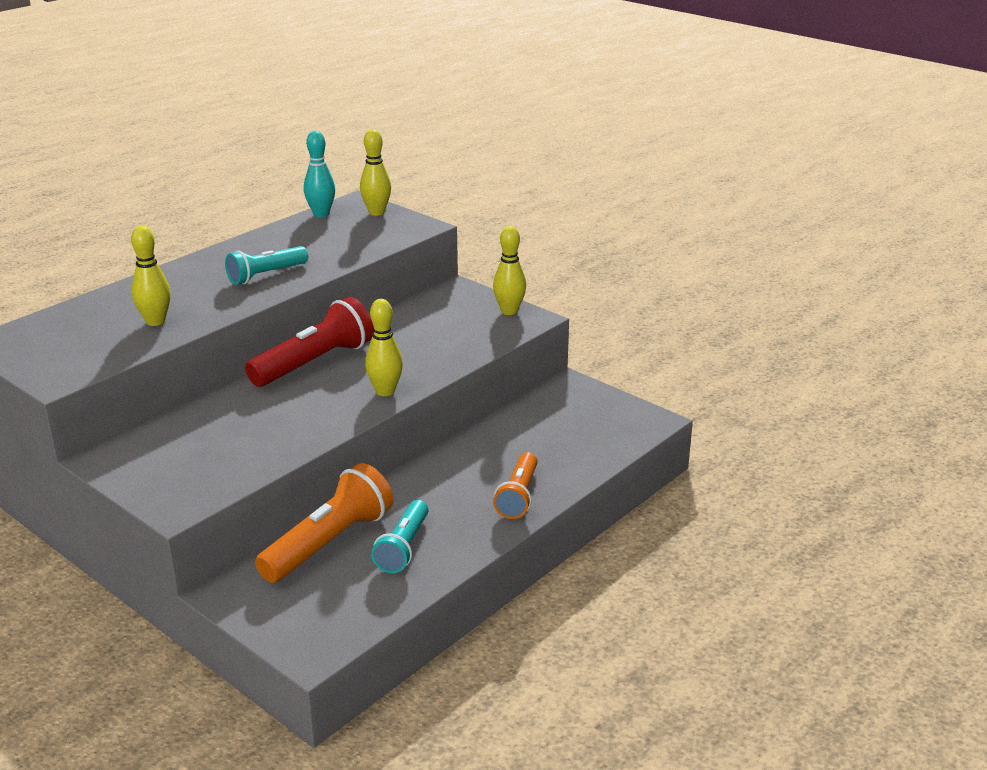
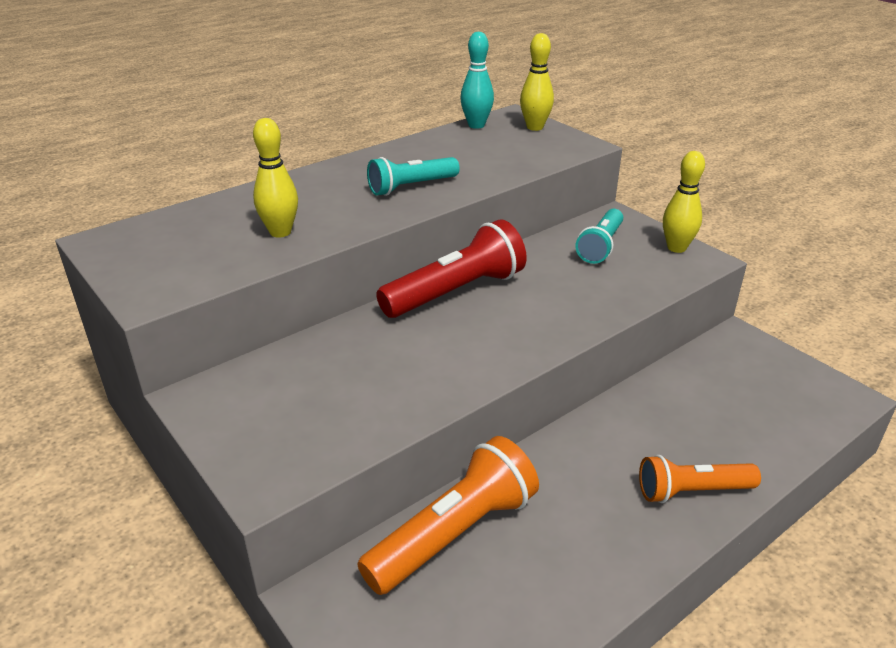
camera: 10 degrees right, 5 degrees up
(385, 391) = (535, 338): yellow bowling pin -> none
(403, 547) = (547, 555): turquoise flashlight -> turquoise flashlight (600, 246)
(518, 496) = (692, 491): orange flashlight -> orange flashlight turned 60 degrees clockwise

